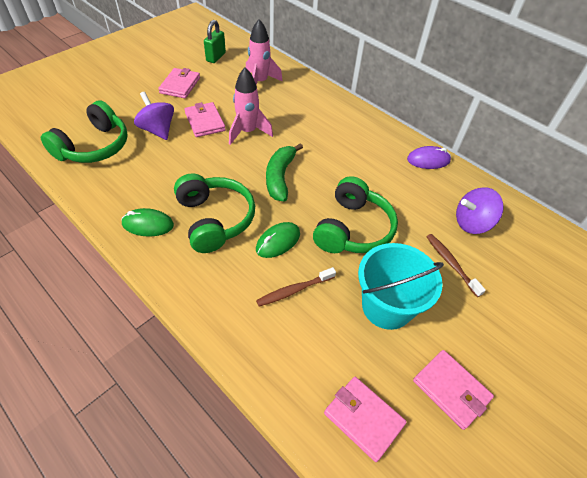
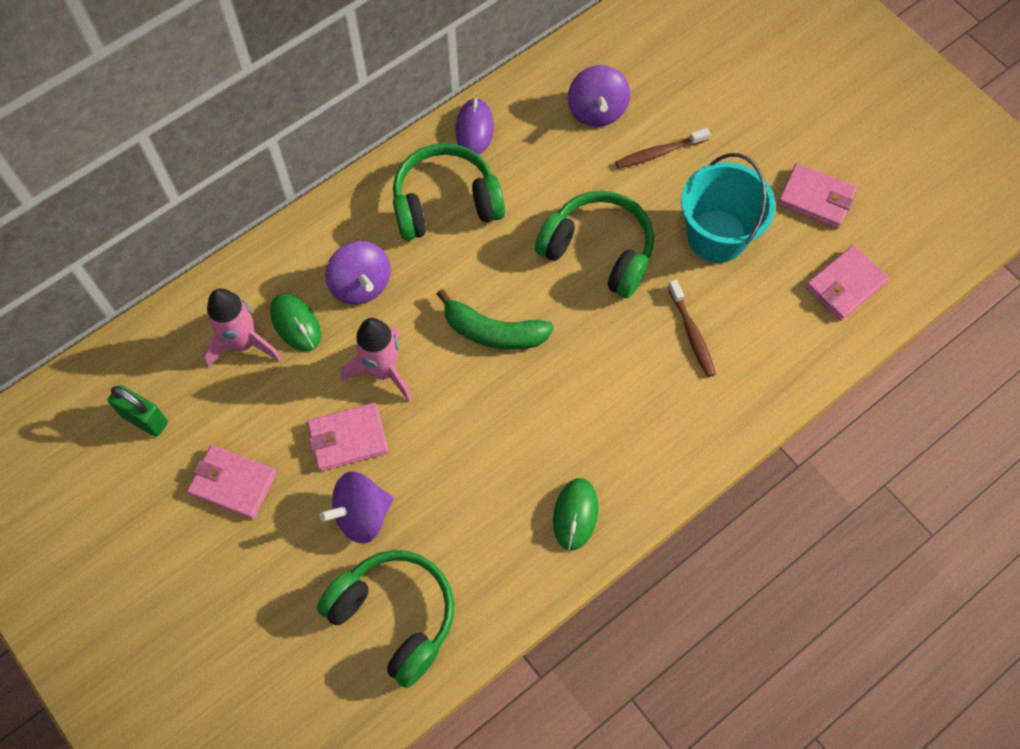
camera: 80 degrees left, 15 degrees up
(214, 219) = (571, 424): green headphones -> green headphones (445, 203)
(278, 241) = (615, 345): green mouse -> green mouse (296, 323)
(303, 120) = (361, 285): none -> purple spinning top
(451, 390) = (815, 198): pink wallet -> pink wallet turned 60 degrees clockwise

